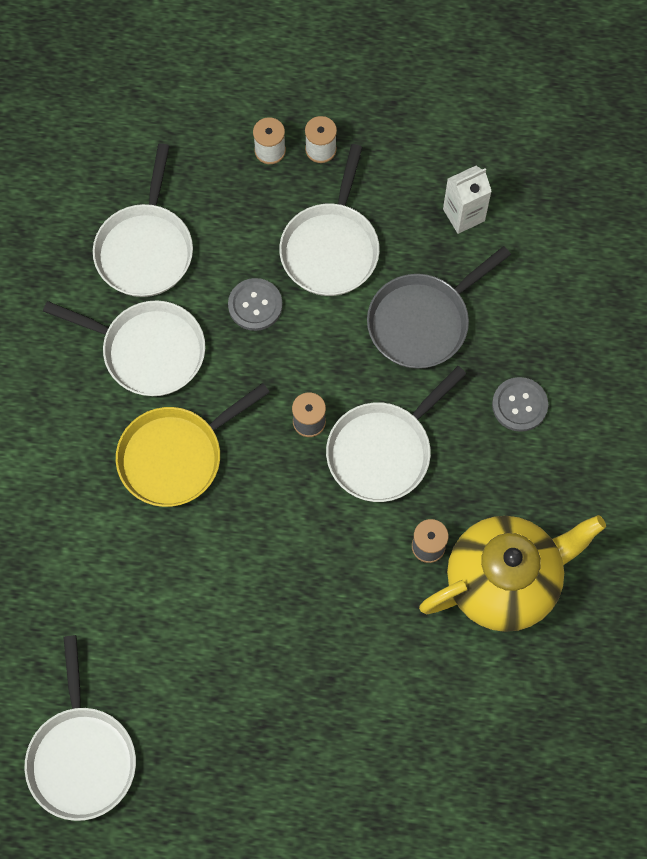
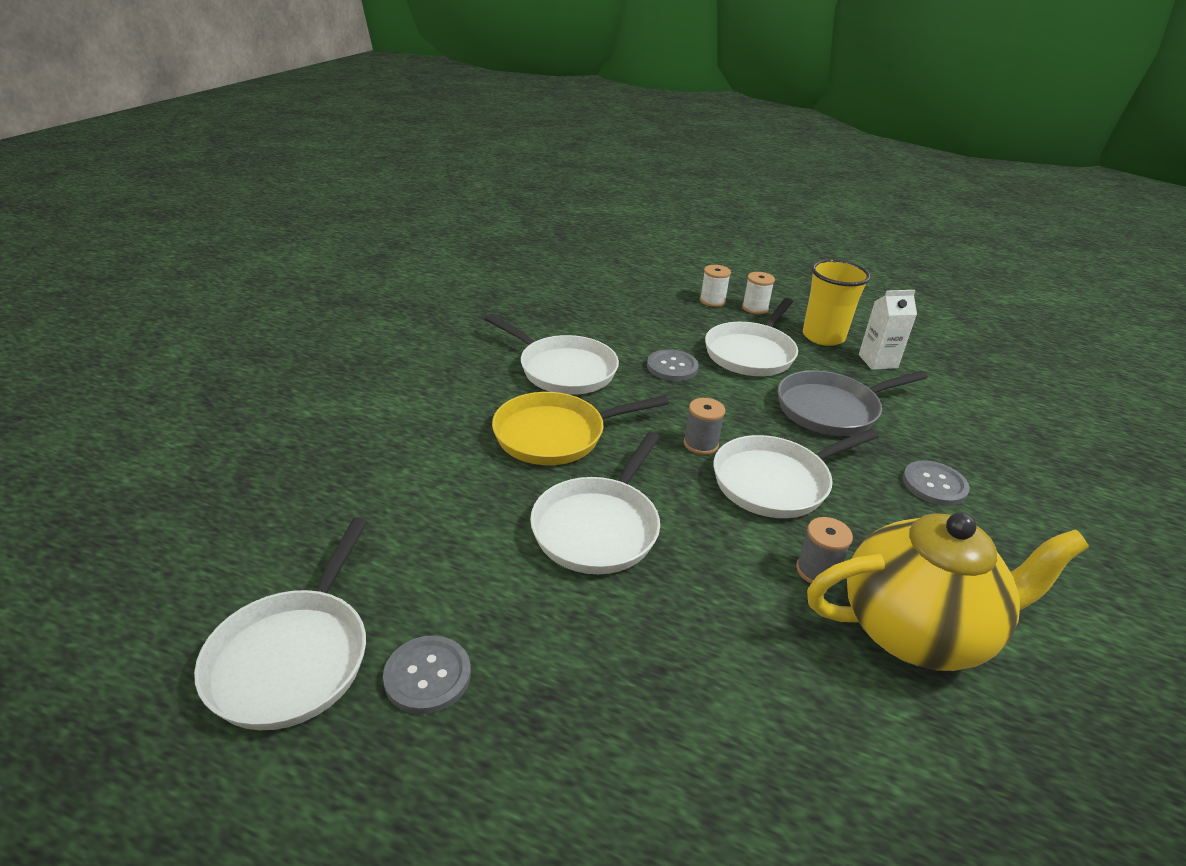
camera: 15 degrees right, 35 degrees down
(145, 249) = (589, 321): white pan -> white pan (598, 527)
(178, 739) = (427, 676): none -> grey button
(403, 185) = (823, 336): none -> yellow cup

